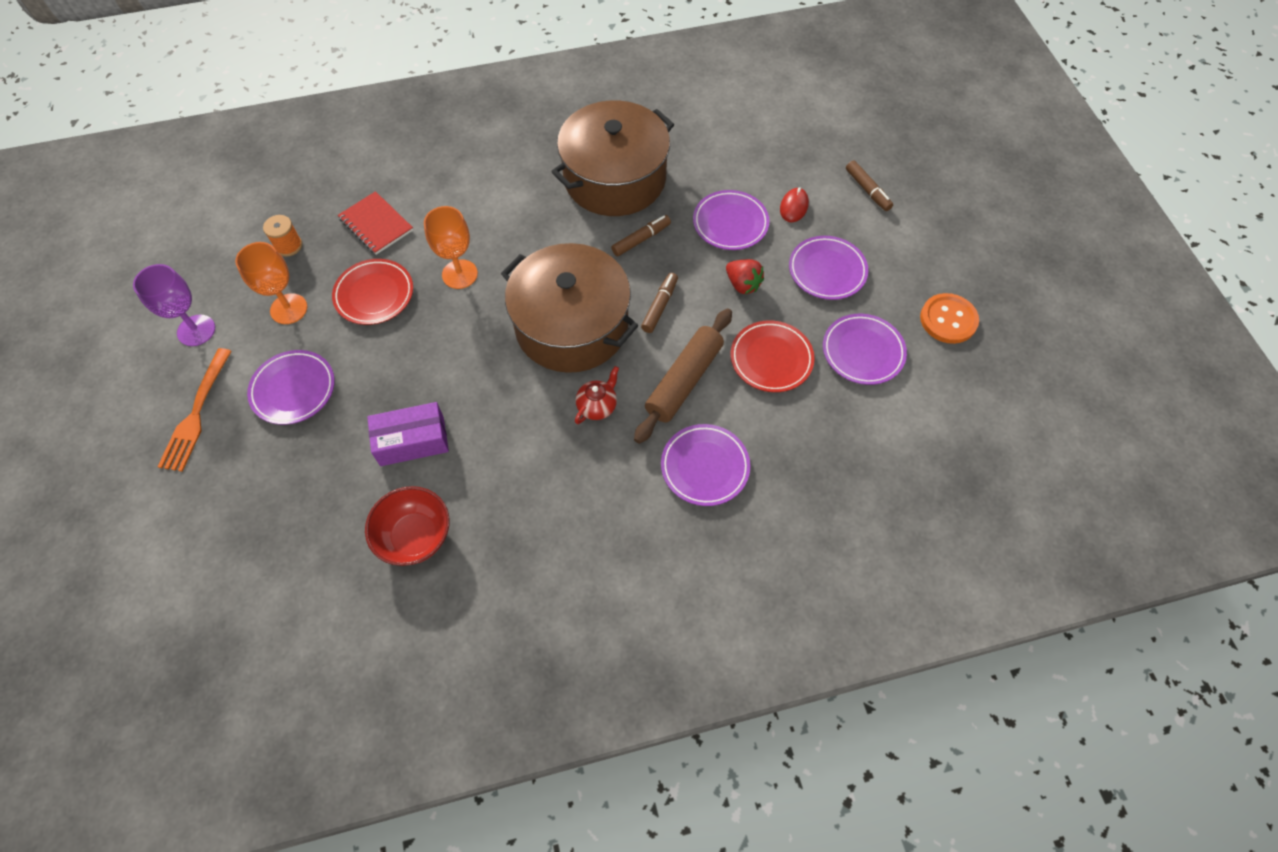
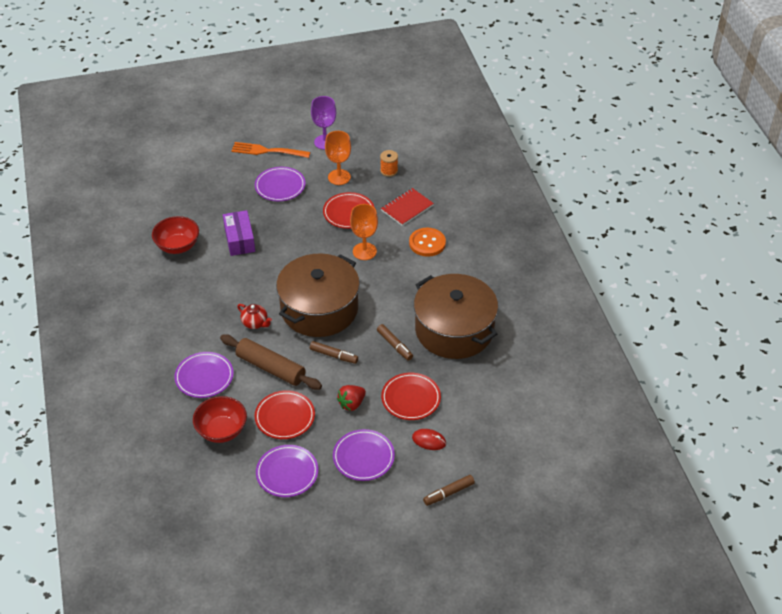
camera: 90 degrees right, 15 degrees down
(730, 223) = (411, 399): purple plate -> red plate
(801, 435) = (222, 430): none -> red bowl
(948, 320) = (313, 533): orange button -> orange button (427, 243)

